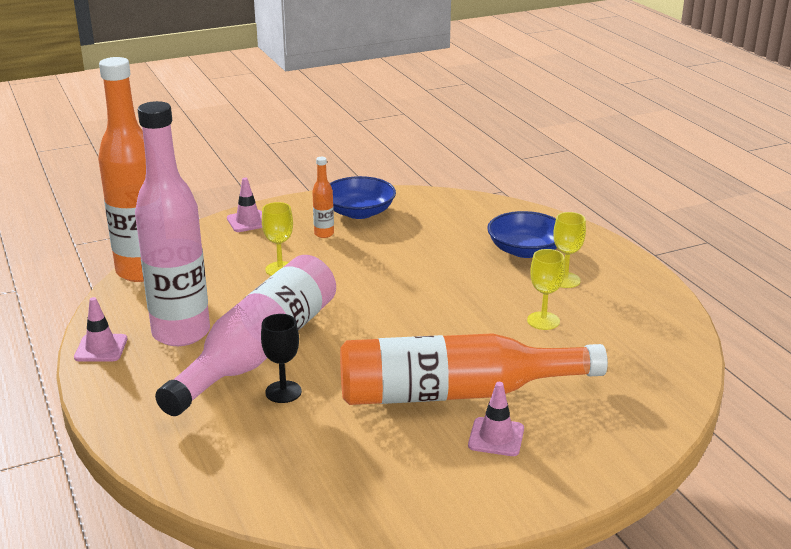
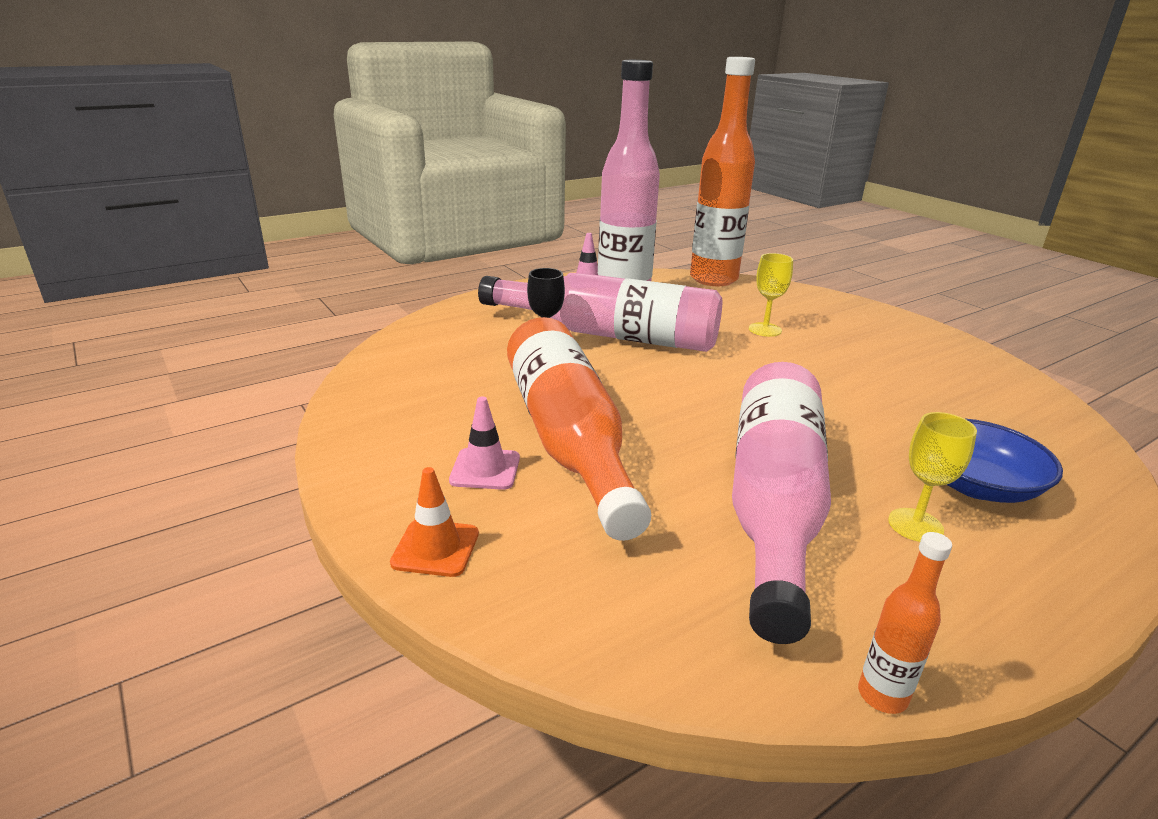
camera: 80 degrees right, 0 degrees up
(248, 221) = (847, 307): pink traffic cone -> none
(324, 234) = (862, 344): orange bottle -> orange bottle (882, 695)
(359, 212) = (939, 358): blue bowl -> none
(543, 321) = (773, 503): yellow goblet -> pink bottle
(594, 462) = (435, 548): none -> orange traffic cone

